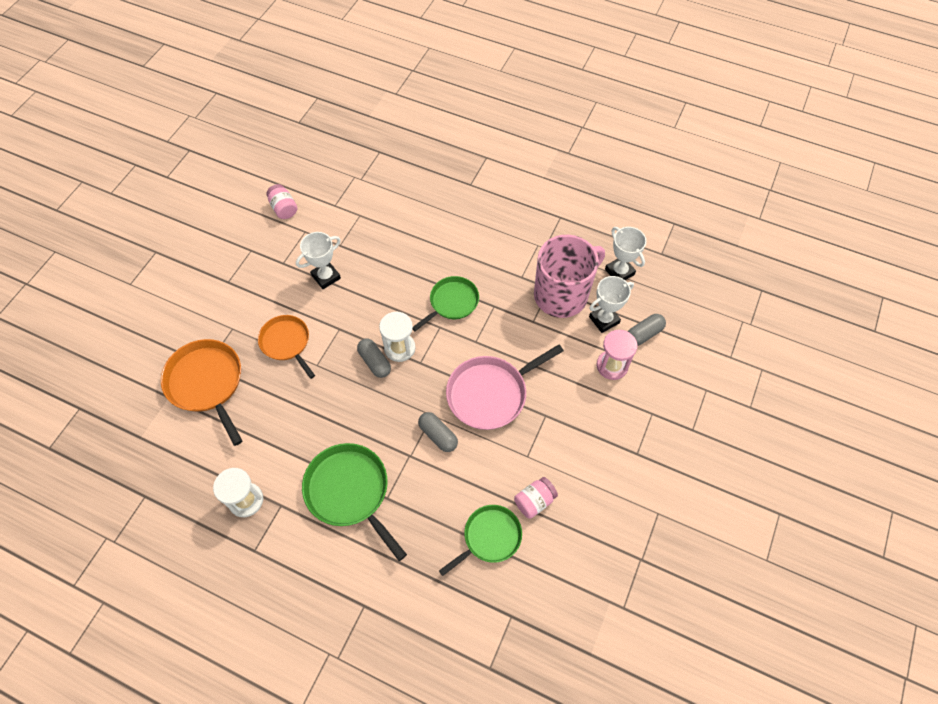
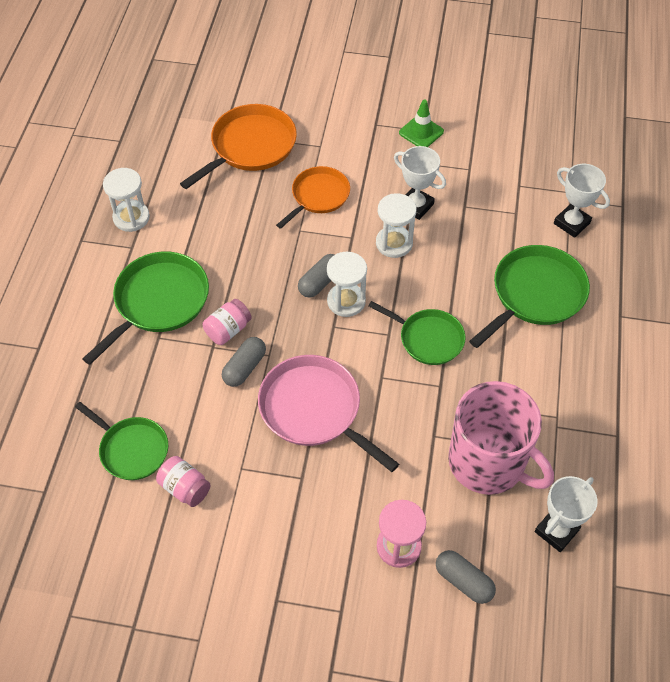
camera: 75 degrees right, 5 degrees down
(252, 252) = (421, 132): none -> green traffic cone
(284, 208) = (492, 141): pink jar -> pink jar (228, 330)
(356, 301) = (394, 243): none -> white hourglass
(436, 226) = (535, 294): none -> green pan
(604, 320) = (468, 523): white trophy -> white trophy (571, 223)

